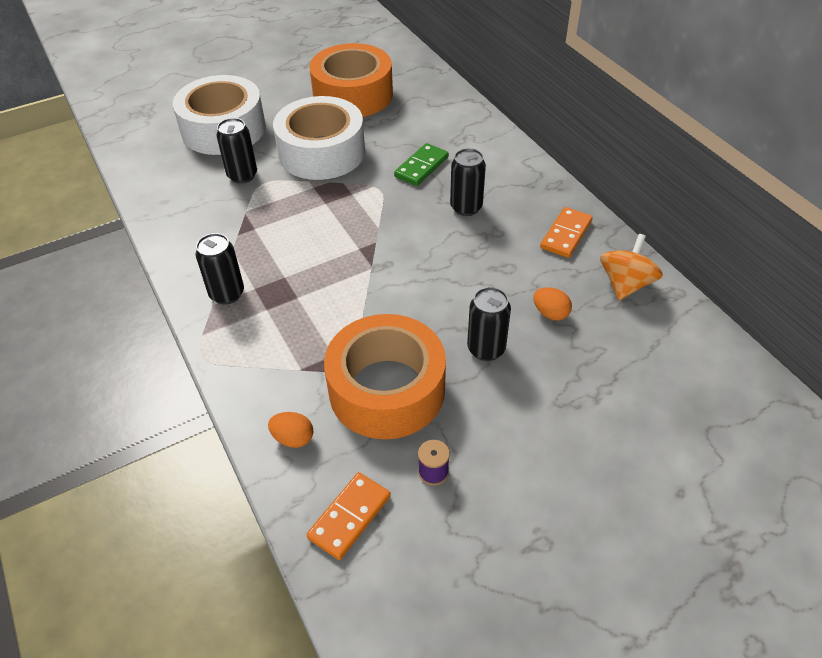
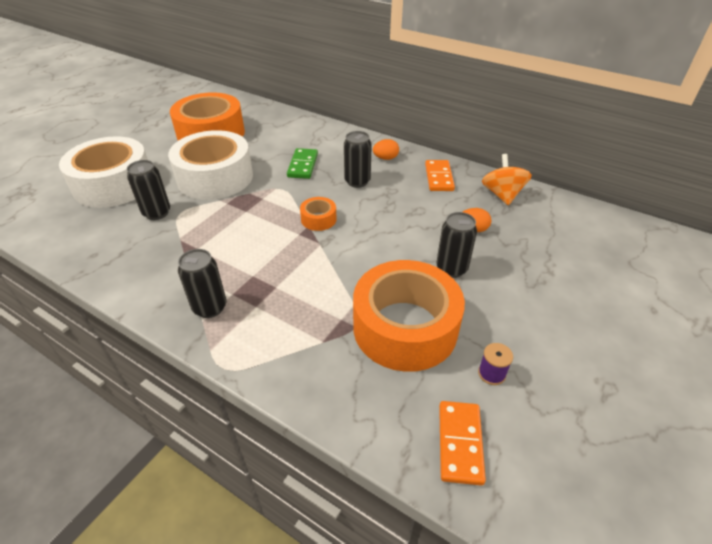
camera: 30 degrees left, 5 degrees down
(293, 438) = (361, 401): orange egg -> orange egg (385, 158)
(390, 239) = (318, 219): none -> orange tape

